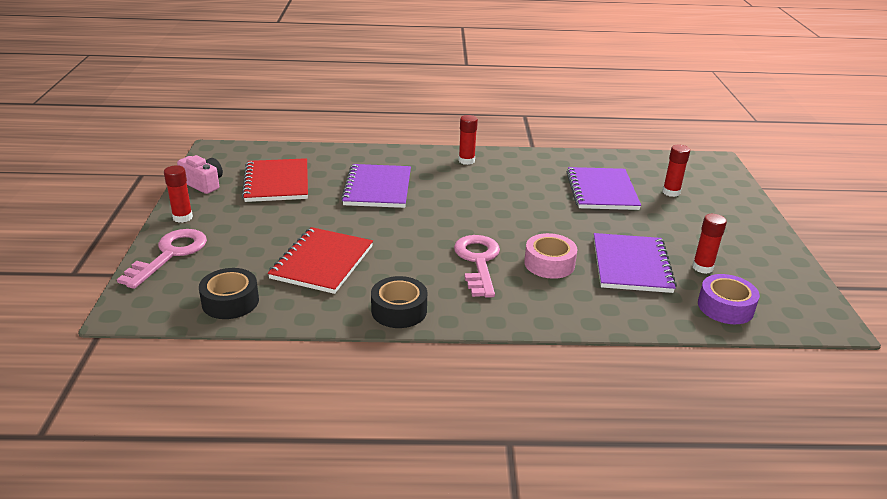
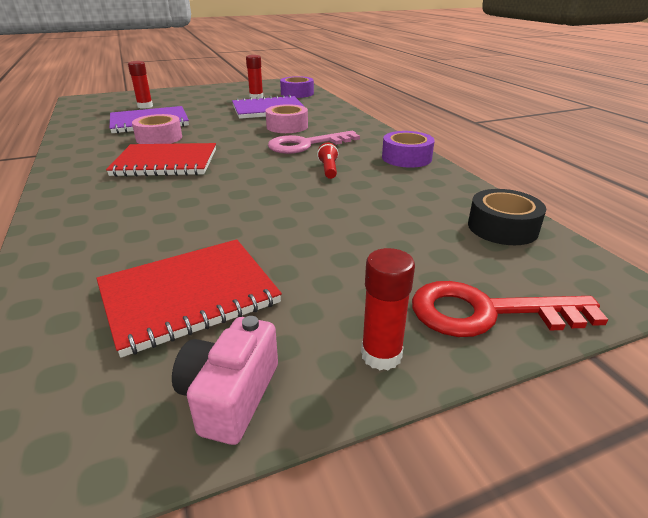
camera: 110 degrees left, 0 degrees up
(170, 254) = (487, 312): pink key -> red key
(322, 262) = (377, 201): red notebook -> red notebook (166, 163)
(377, 188) = (179, 210): purple notebook -> none
(399, 310) = (406, 158): black tape -> purple tape
(403, 258) = (328, 169): none -> red flashlight
(466, 161) = (82, 175): red glue stick -> none
(543, 192) = (159, 138): none -> pink tape

